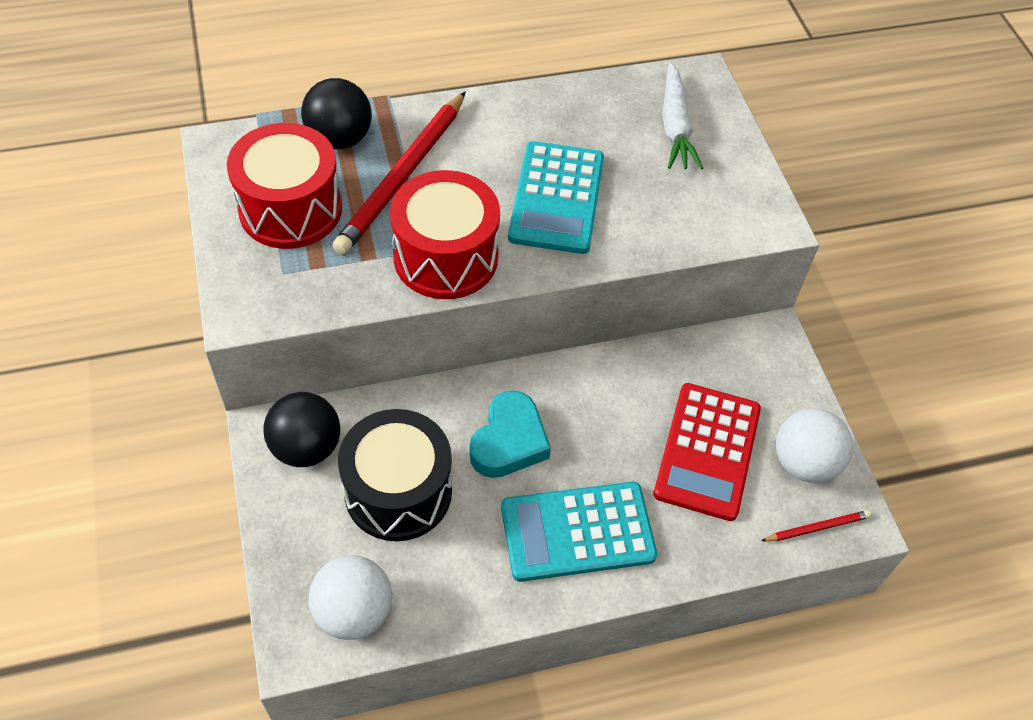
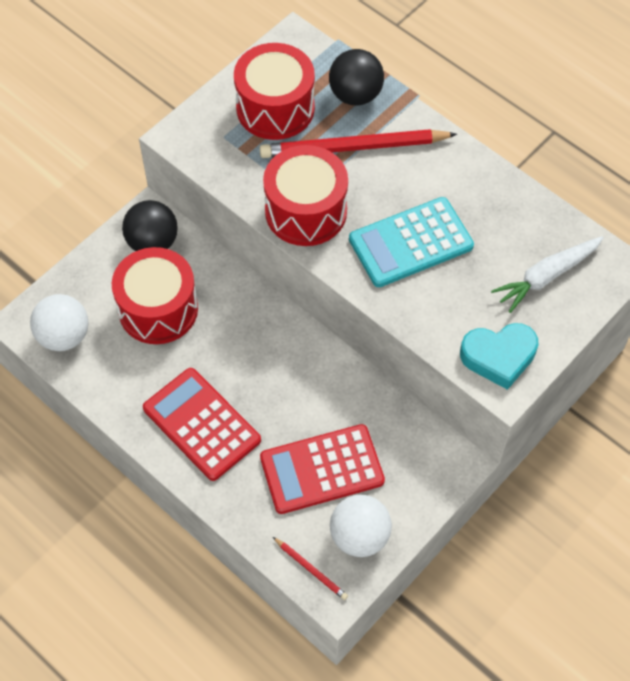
camera: 60 degrees right, 5 degrees up
(398, 491) = (158, 309): black drum -> red drum
(509, 441) = (239, 347): turquoise heart -> turquoise heart (499, 357)
(577, 531) = (202, 424): turquoise calculator -> red calculator

